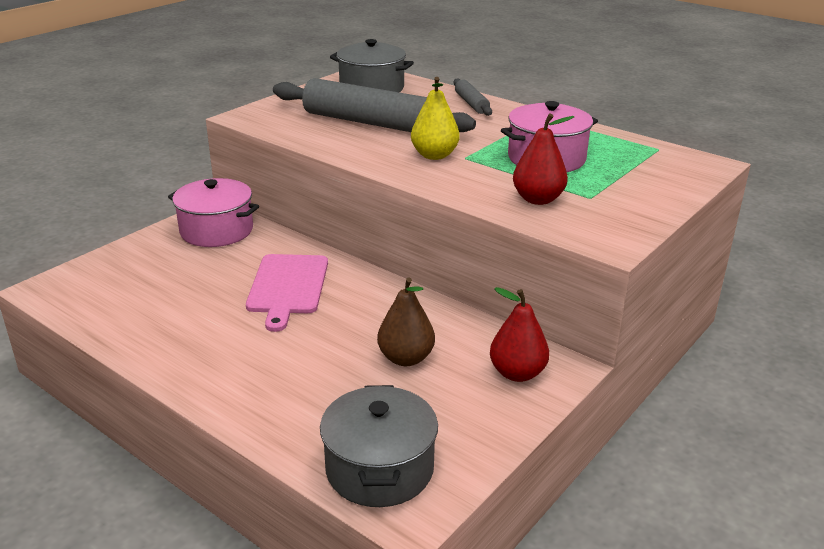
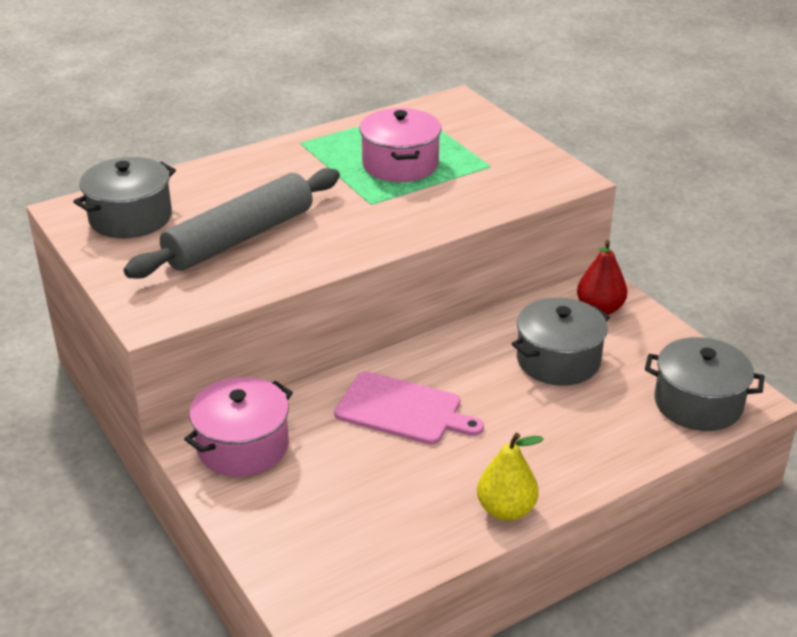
camera: 70 degrees left, 5 degrees up
(406, 358) = (558, 360): brown pear -> grey pot
(434, 155) = (355, 218): yellow pear -> yellow pear (506, 510)
(471, 103) = (233, 169): grey rolling pin -> none
(538, 199) = (481, 189): red pear -> none

